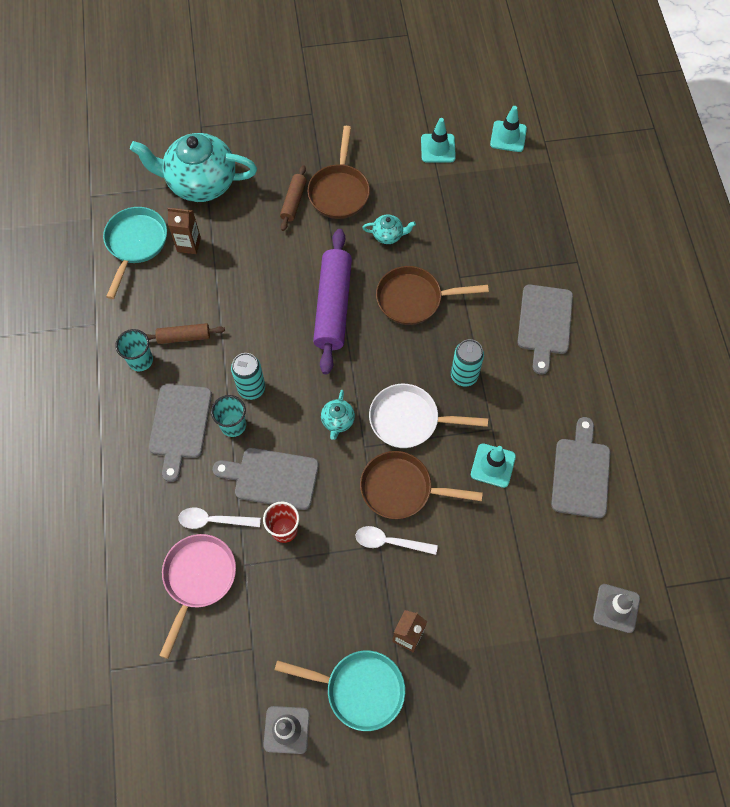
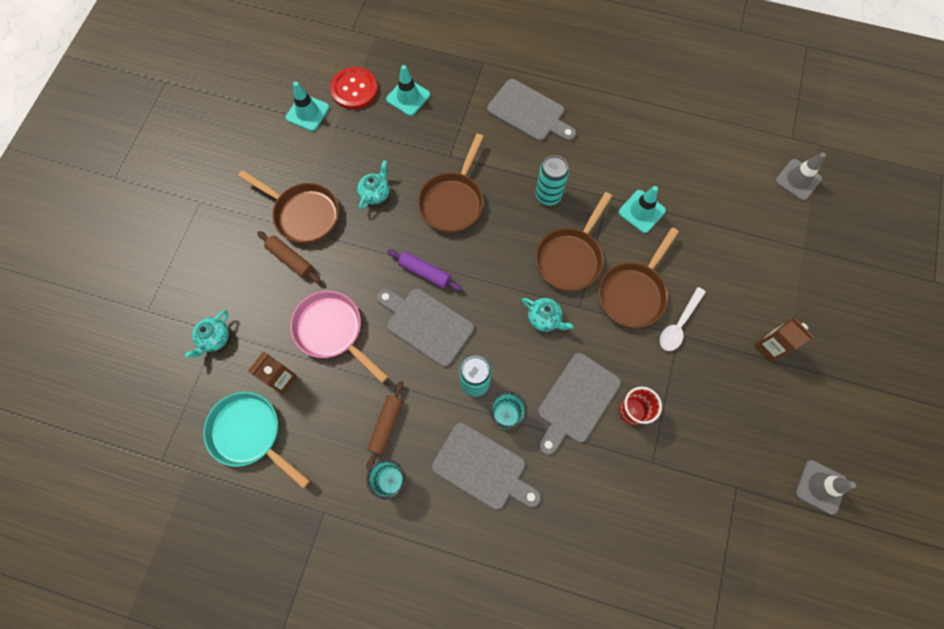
camera: 65 degrees left, 5 degrees up
(198, 579) = (651, 512): pink pan -> pink pan (332, 331)
(200, 182) = (214, 338): turquoise teapot -> turquoise teapot, size x0.43
(214, 520) = (597, 473): white spoon -> none
(333, 306) = (424, 272): purple rolling pin -> purple rolling pin, size x0.51
(359, 689) = (803, 407): turquoise pan -> none
(409, 420) = (570, 258): white pan -> brown pan
(482, 172) = (354, 89): none -> red button
(508, 136) = (330, 54): turquoise traffic cone -> turquoise traffic cone (408, 97)
(581, 473) = (676, 150): grey cutting board -> grey cutting board (426, 324)

